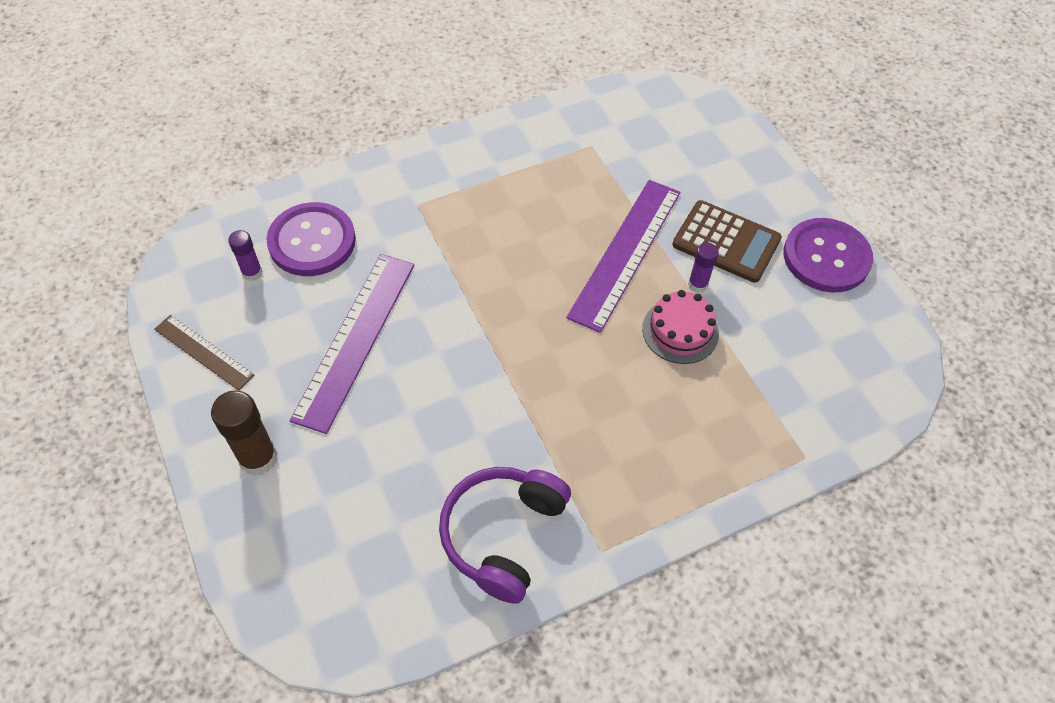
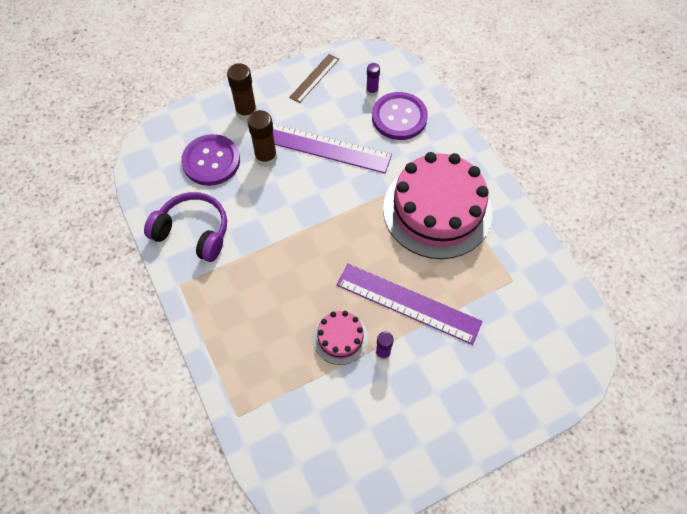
camera: 90 degrees right, 5 degrees up
(363, 425) = (266, 157): none -> brown glue stick
(483, 210) = (437, 210): none -> pink cake
(726, 242) = (426, 377): brown calculator -> none
(826, 257) = (418, 457): purple button -> purple button (211, 161)

